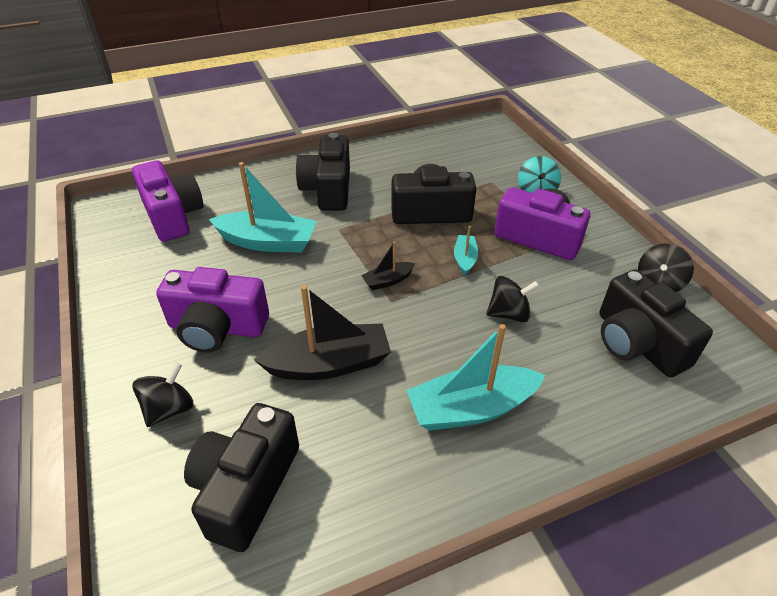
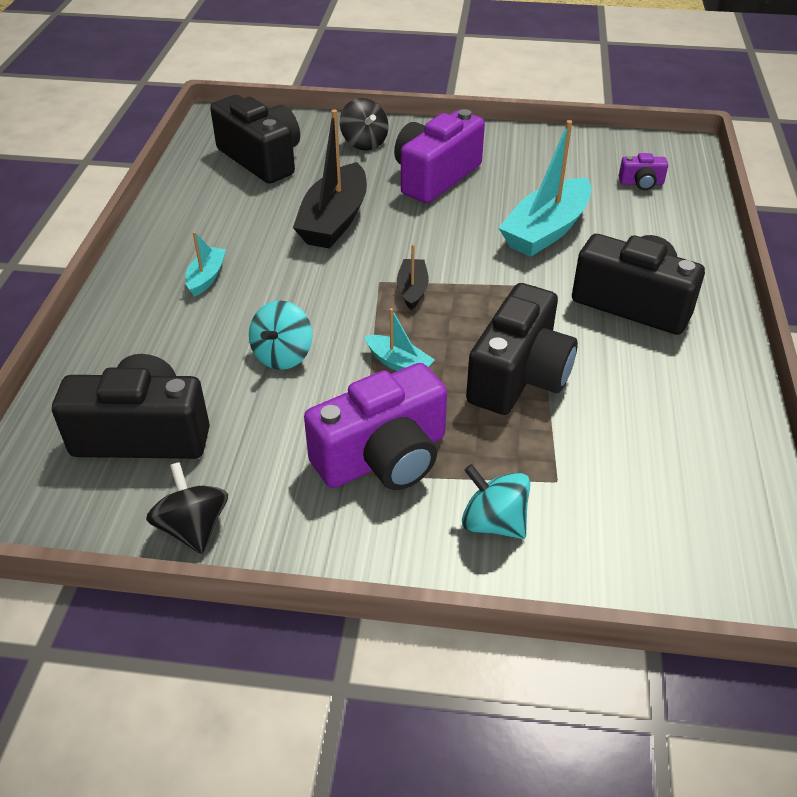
camera: 120 degrees right, 0 degrees up
(173, 216) = (641, 183): purple camera -> purple camera, size x0.45
(471, 408) = (206, 277): turquoise boat -> turquoise boat, size x0.50
(508, 313) = (283, 355): black spinning top -> turquoise spinning top

